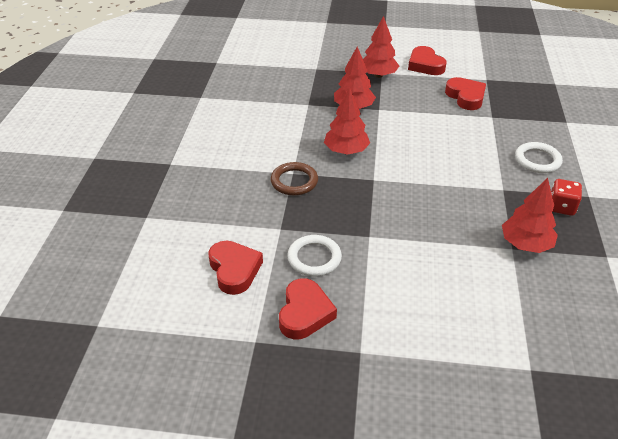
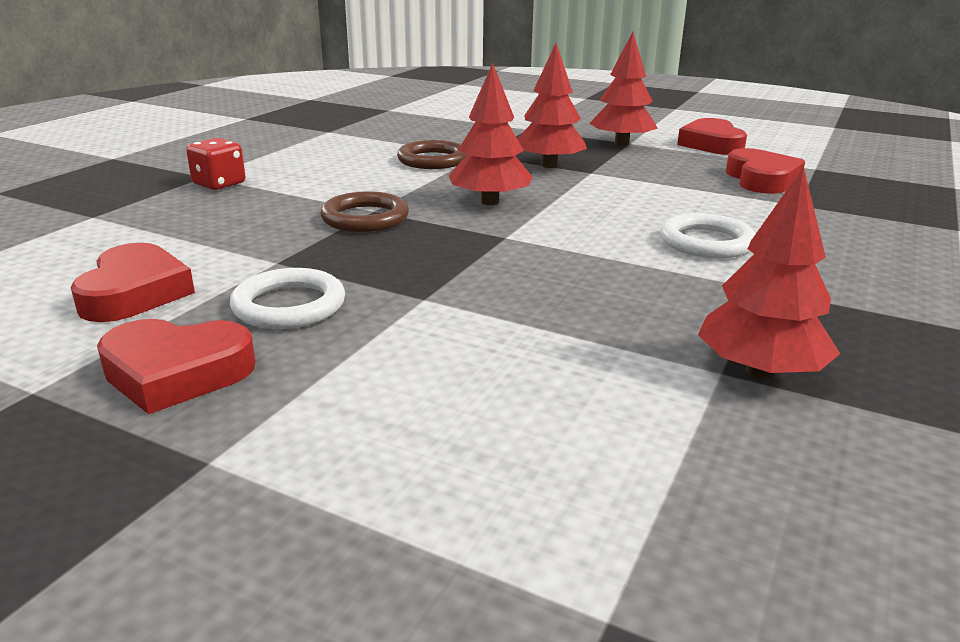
camera: 20 degrees right, 15 degrees down
(287, 116) = (432, 160): none -> brown ring
(305, 313) = (176, 373): red heart -> red heart turned 60 degrees clockwise
(537, 160) = (864, 264): white ring -> white ring (706, 242)
(561, 207) = (886, 333): red dice -> red dice (219, 184)

